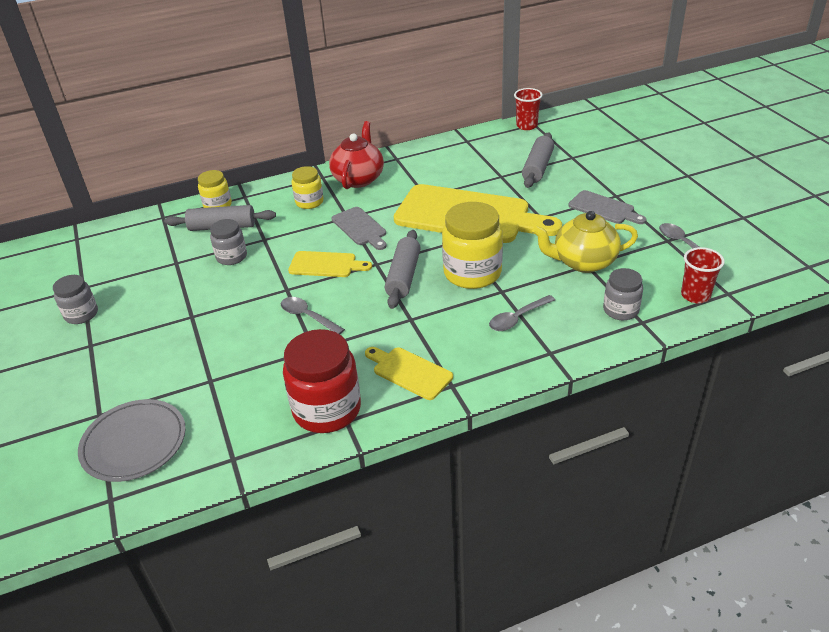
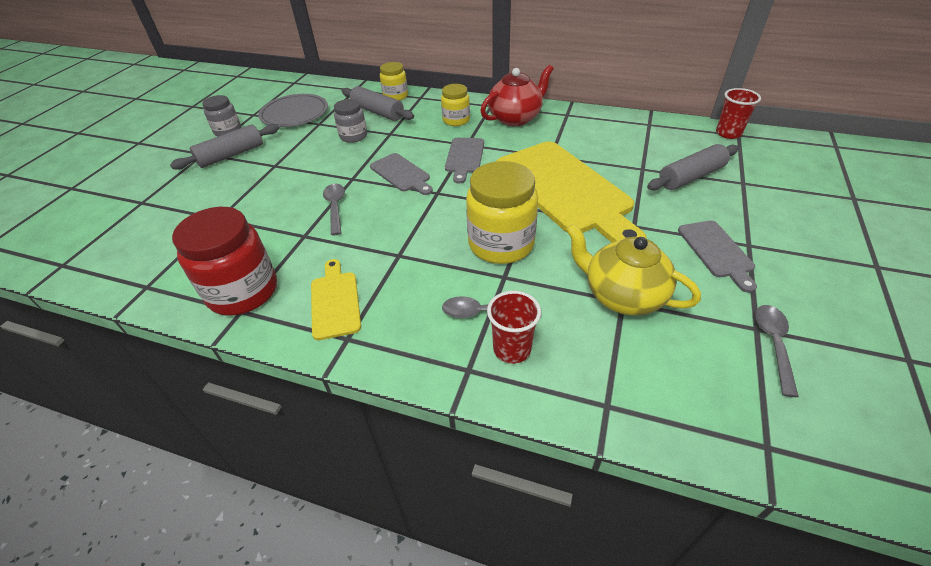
camera: 40 degrees right, 5 degrees up
(134, 443) = (125, 234): grey plate -> grey plate (294, 114)
(326, 265) = (402, 174): yellow cutting board -> grey cutting board
(403, 276) = (442, 215): grey rolling pin -> grey rolling pin (231, 155)
(620, 310) = (599, 374): grey jar -> none
(695, 295) = (715, 419): red cup -> red cup (512, 349)

